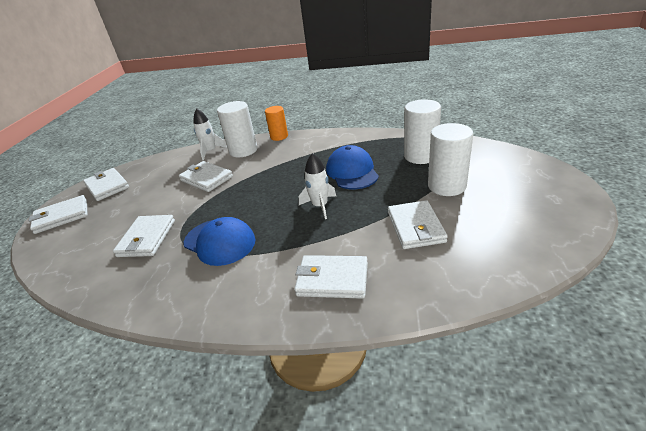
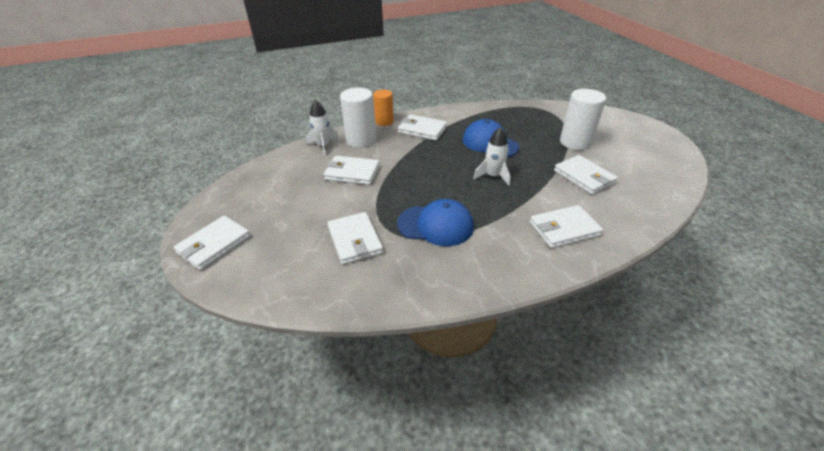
camera: 30 degrees left, 5 degrees up
(107, 186) = (235, 202): white wallet -> white wallet (422, 130)
(420, 156) = (532, 122): white cylinder -> none

